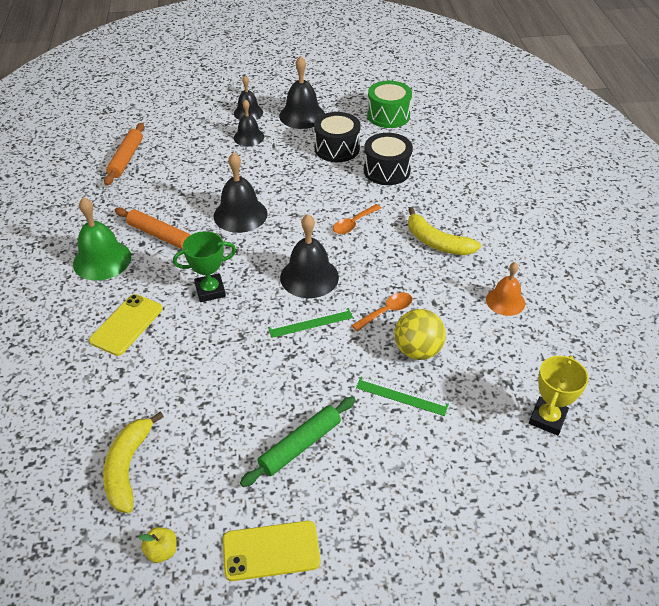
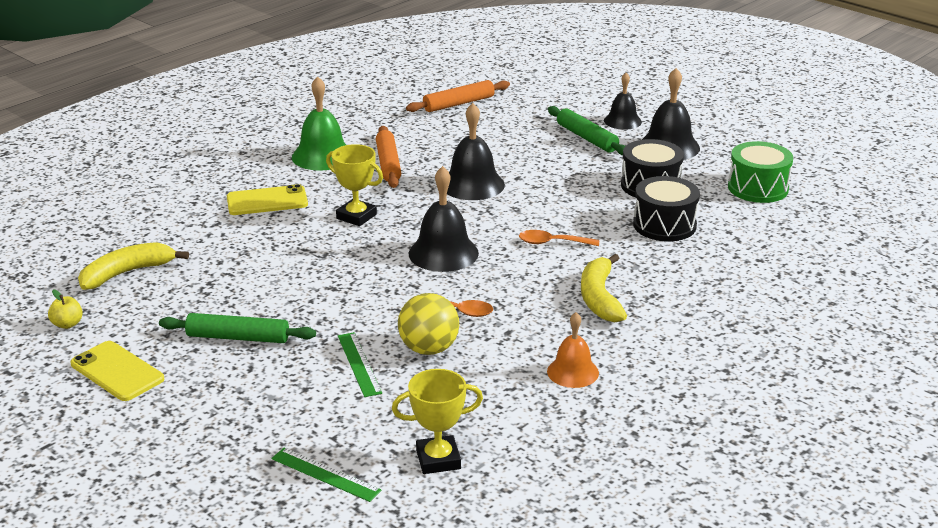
camera: 50 degrees right, 15 degrees down
(210, 290) = (356, 216): green trophy -> yellow trophy
(249, 137) = (587, 138): black bell -> green rolling pin
(310, 322) = (386, 279): green ruler -> green ruler (325, 474)

